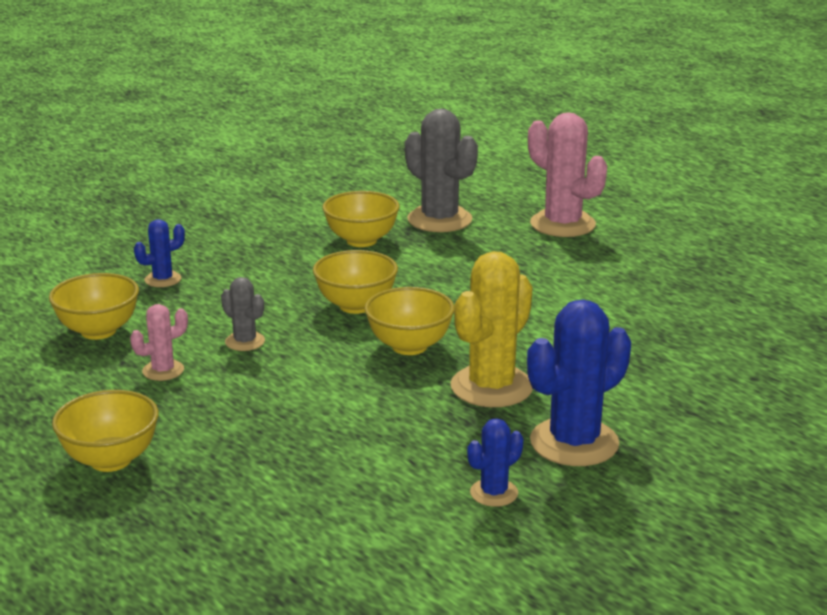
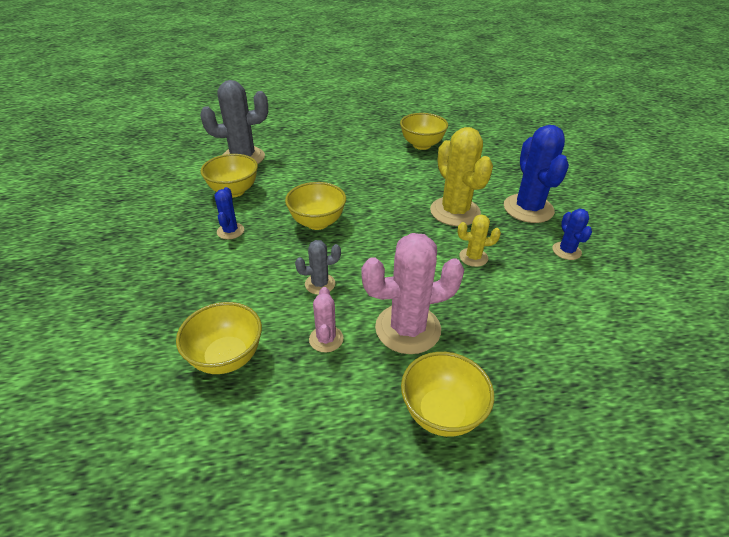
camera: 60 degrees left, 15 degrees up
(163, 279) = (181, 293): blue cactus -> blue cactus (230, 231)
(397, 423) = (473, 257): none -> yellow cactus
(409, 346) = (386, 221): yellow bowl -> yellow bowl (421, 145)
(562, 224) = (297, 128): pink cactus -> pink cactus (408, 329)

